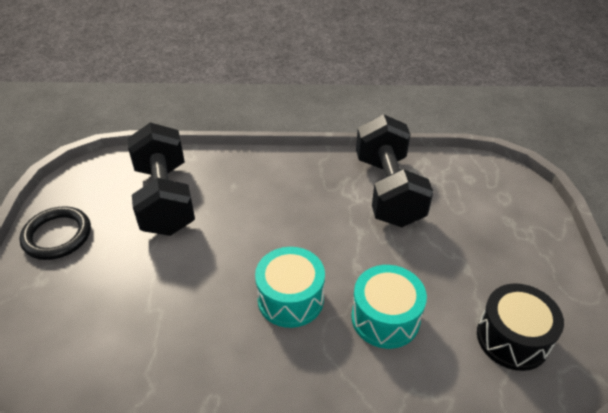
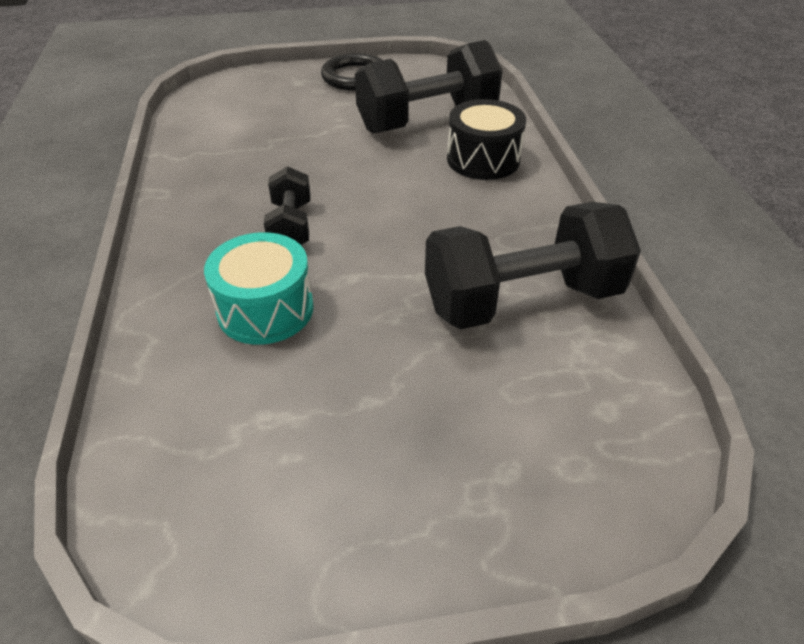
camera: 80 degrees right, 0 degrees up
(290, 299) = (291, 226): turquoise drum -> black dumbbell
(512, 338) = (231, 457): black drum -> black drum (483, 159)

